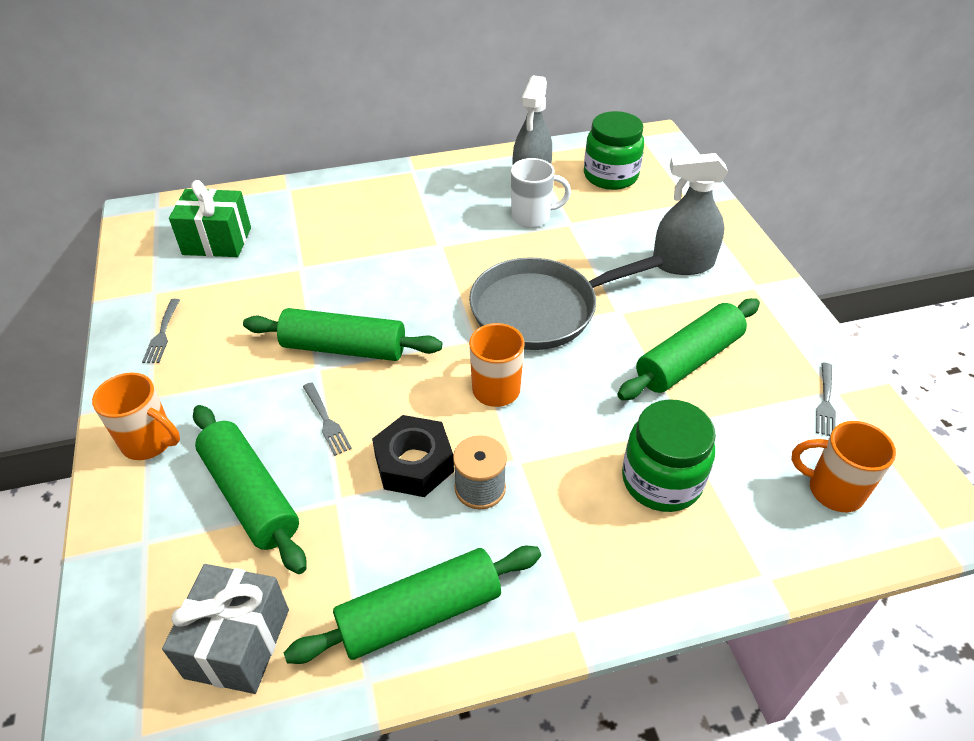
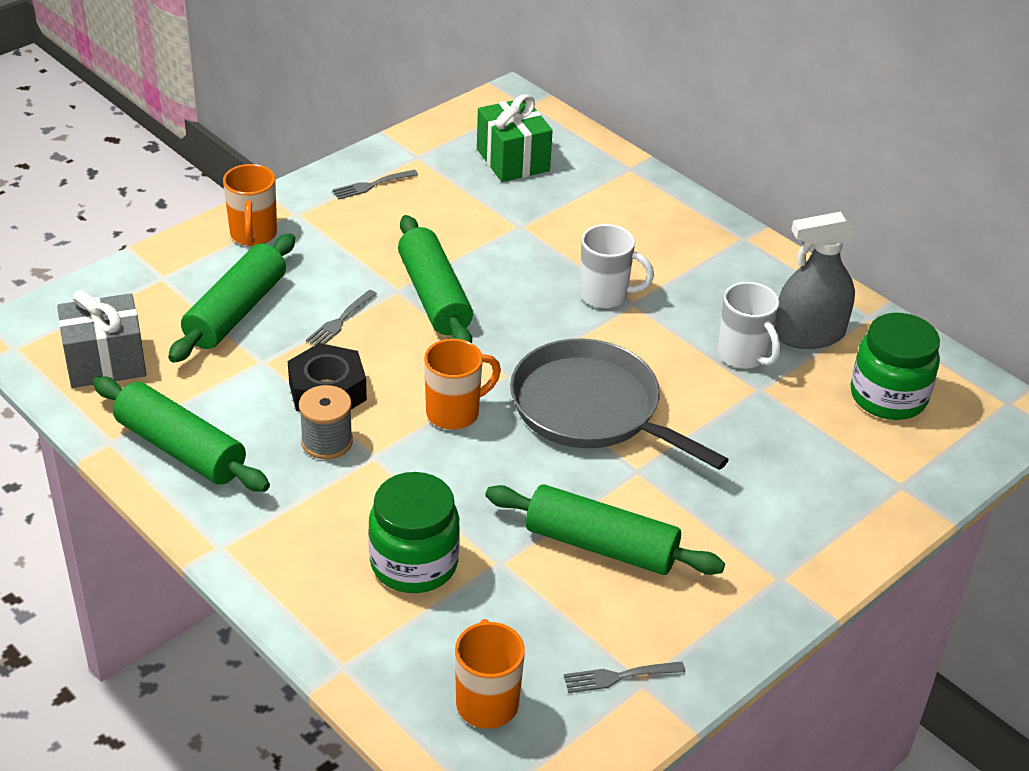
camera: 60 degrees right, 5 degrees down
(420, 255) = (605, 295): none -> white mug
(683, 263) = (768, 503): grey spray bottle -> none

